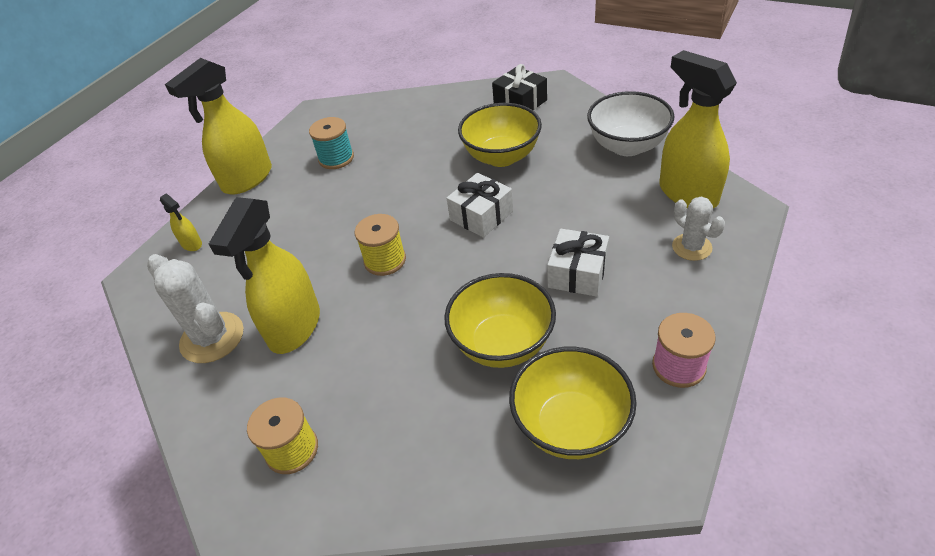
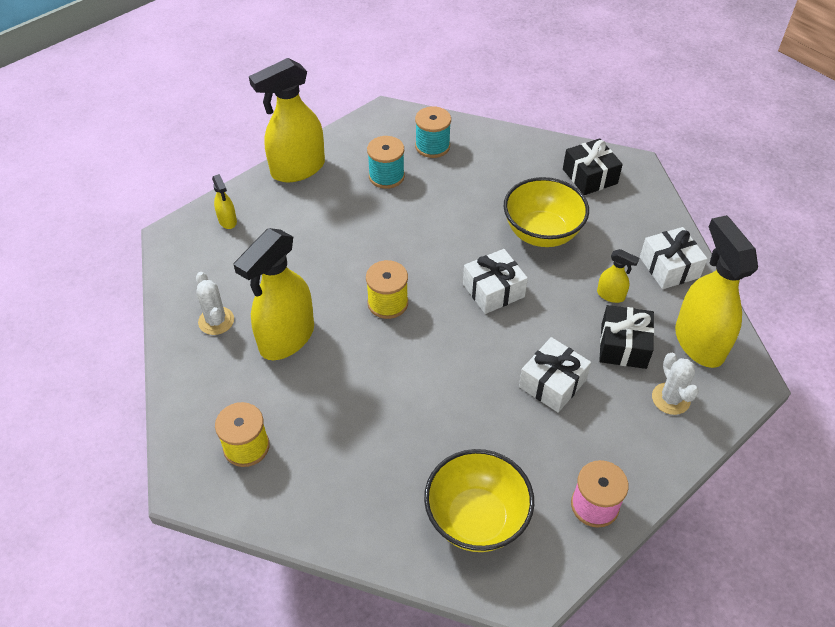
camera: 15 degrees right, 5 degrees up
(212, 338) = (216, 321): white cactus -> white cactus, size x0.62
(369, 123) = (432, 146): none -> turquoise spool
(502, 344) = (454, 424): yellow bowl -> none
(589, 184) = (611, 295): none -> yellow spray bottle
(624, 219) = (623, 346): none -> black gift
(627, 146) = (669, 267): white bowl -> white gift

